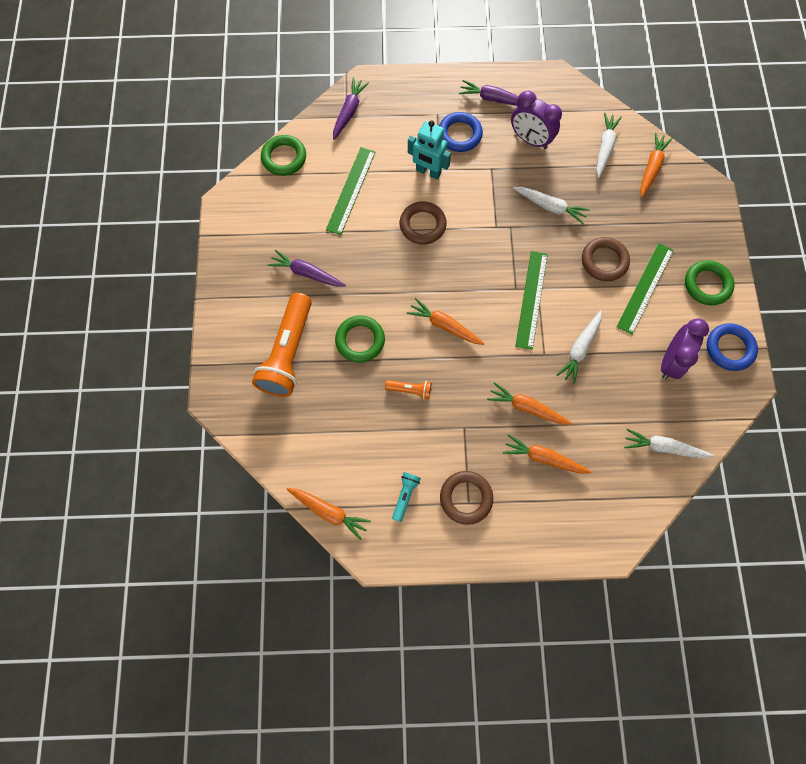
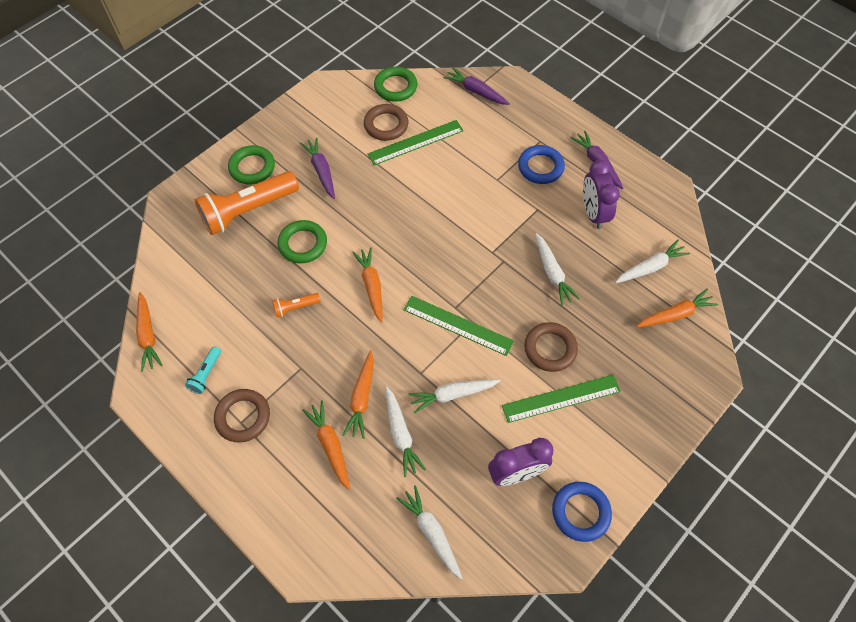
camera: 45 degrees right, 10 degrees down
(349, 112) = (476, 91): purple carrot -> purple carrot turned 120 degrees counterclockwise
(405, 496) = (206, 374): turquoise flashlight -> turquoise flashlight turned 135 degrees clockwise
(410, 390) = (295, 307): orange flashlight -> orange flashlight turned 105 degrees clockwise
(422, 225) = (438, 206): brown ring -> brown ring (386, 125)
(428, 172) = (486, 174): turquoise robot -> none
(527, 407) = (362, 398): orange carrot -> orange carrot turned 150 degrees counterclockwise
(531, 299) = (458, 325): green ruler -> green ruler turned 60 degrees clockwise
(578, 406) = (401, 434): none -> white carrot
(707, 284) = (620, 444): green ring -> green ring (252, 167)

